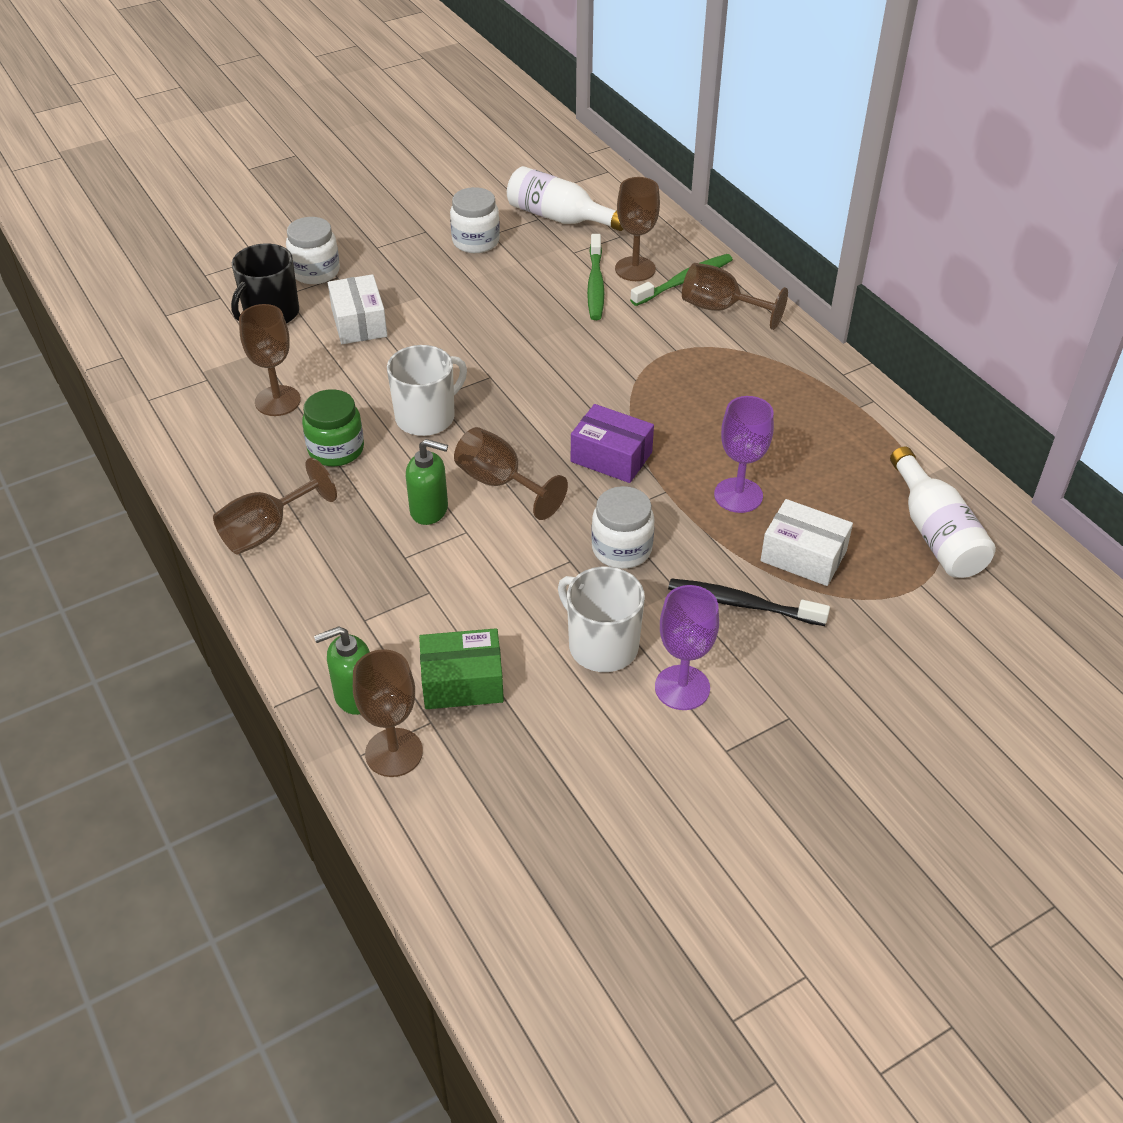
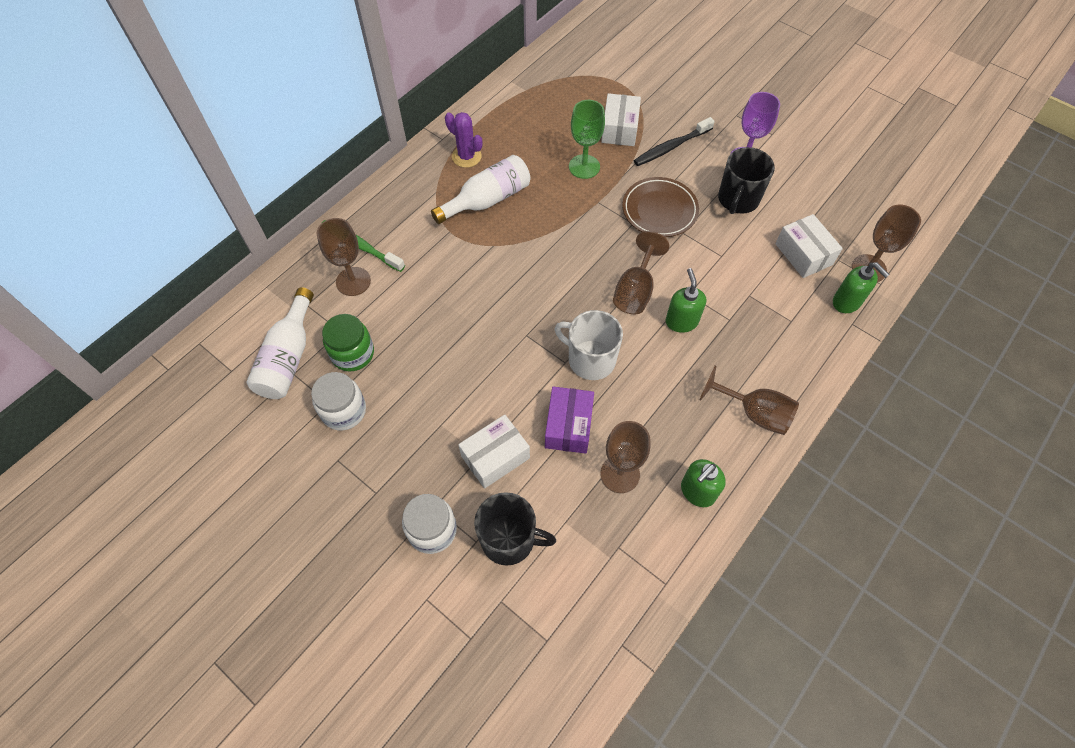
camera: 110 degrees left, 15 degrees up
(215, 451) = (697, 492): none -> green soap dispenser
(336, 449) = (653, 405): green jar -> green jar (353, 353)
(462, 682) = (803, 254): green box -> white box
(595, 285) = (383, 302): green toothbrush -> none
(602, 645) = (738, 199): white mug -> black mug
(611, 457) = (580, 237): purple box -> purple box (568, 426)
(621, 549) = (659, 210): white jar -> brown plate
(721, 309) = (390, 216): brown goblet -> none
(738, 495) = (584, 167): purple goblet -> green goblet
(742, 604) = (671, 147): black toothbrush -> black toothbrush turned 60 degrees clockwise
(800, 388) = (466, 156): none -> purple cactus
(935, 533) = (571, 79): white bottle -> white bottle (487, 200)

